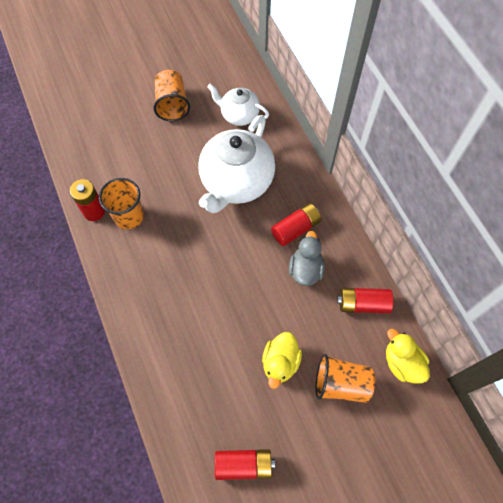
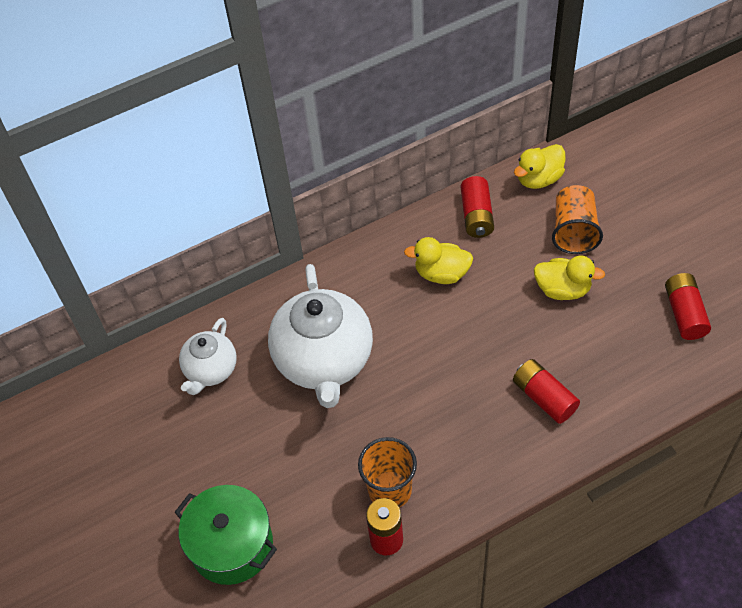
camera: 90 degrees left, 10 degrees down
(111, 125) = (232, 545): none -> green pot
(172, 104) = (191, 463): orange cup -> none
(236, 183) = (324, 361): white teapot -> white teapot turned 60 degrees clockwise
(295, 229) = (387, 288): red battery -> red battery (544, 397)
(305, 269) = (441, 273): grey duck -> yellow duck

